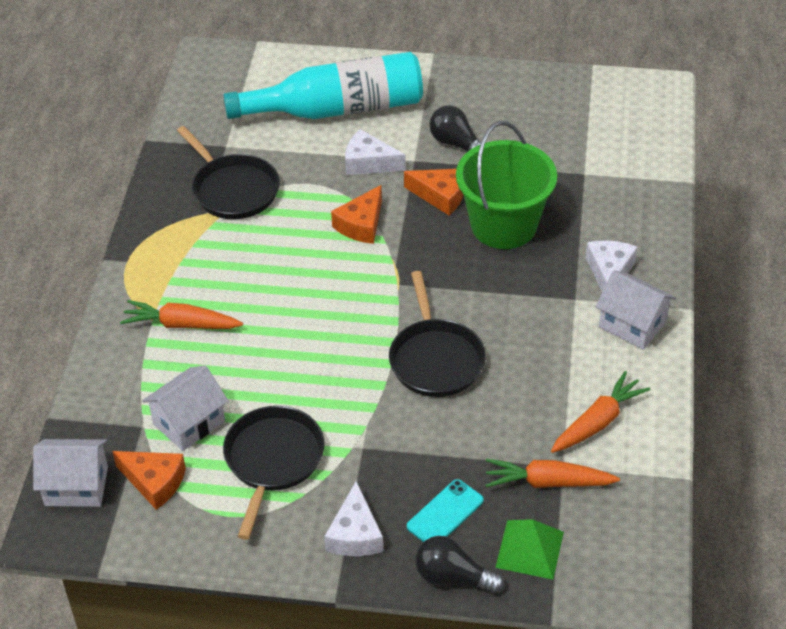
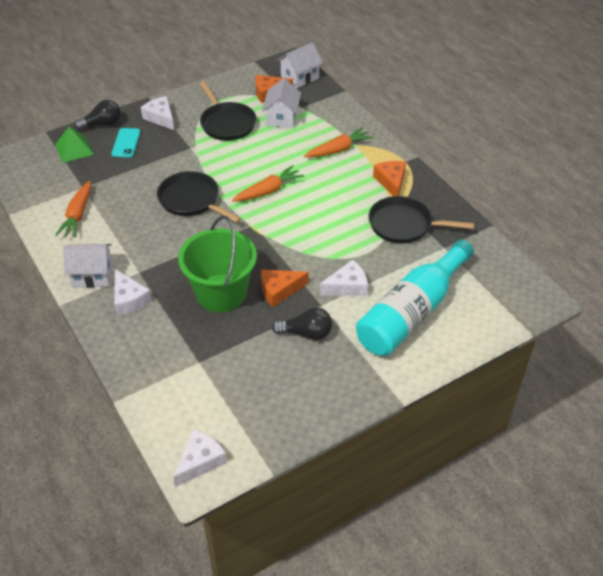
camera: 140 degrees right, 0 degrees up
(361, 224) = (307, 246): orange cheese -> orange cheese (391, 182)
(548, 482) = (85, 177): orange carrot -> orange carrot (268, 191)
(647, 99) = (200, 461): none -> white cheese

